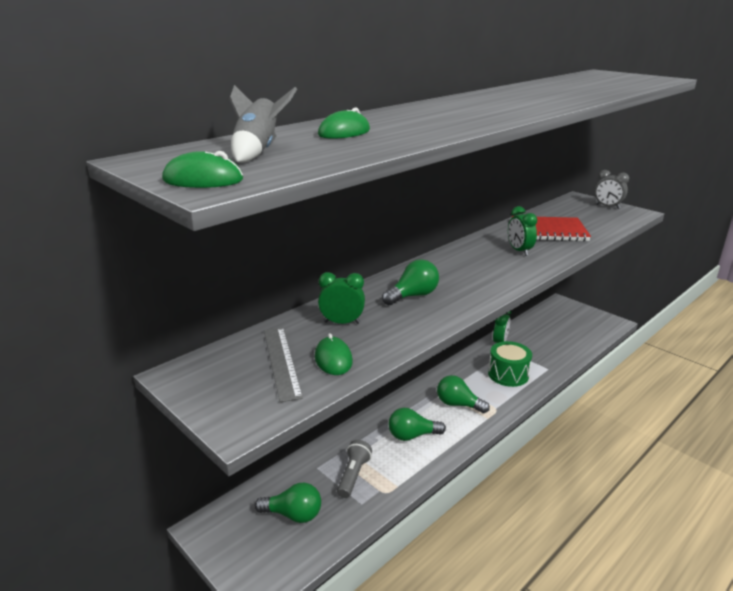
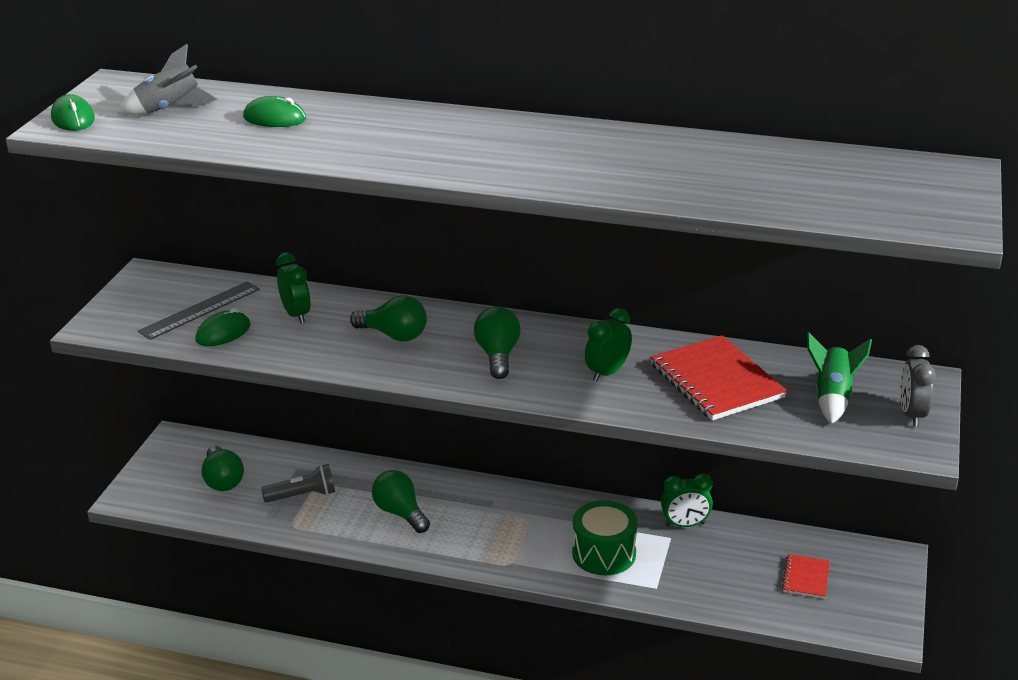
camera: 60 degrees right, 5 degrees up
(458, 404) = (492, 529): green light bulb -> green light bulb (497, 356)
(563, 327) = (806, 578): none -> red notebook
(582, 215) = (832, 397): none -> green rocket

